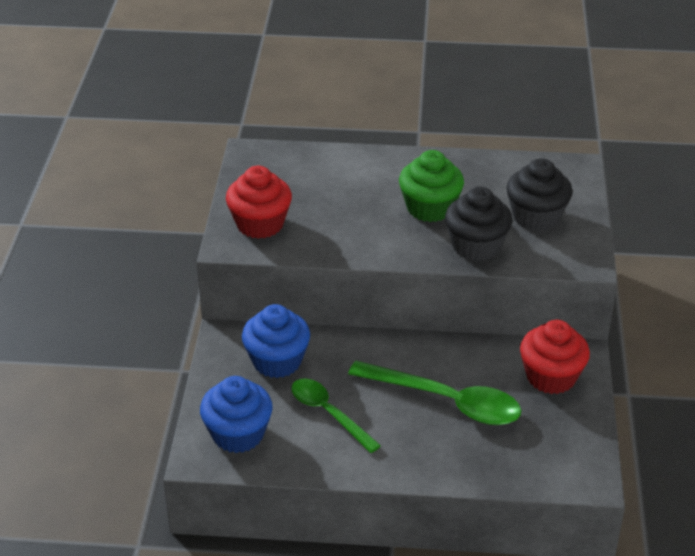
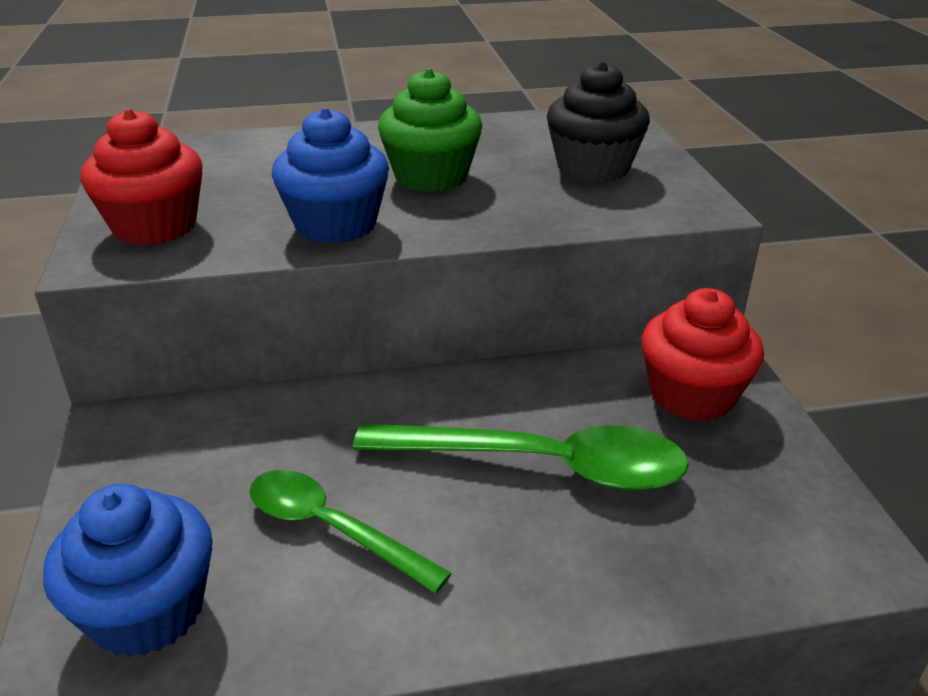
camera: 15 degrees left, 5 degrees down
(277, 361) = (216, 451): blue cupcake -> blue cupcake (336, 225)
(476, 246) = (523, 209): black cupcake -> none

